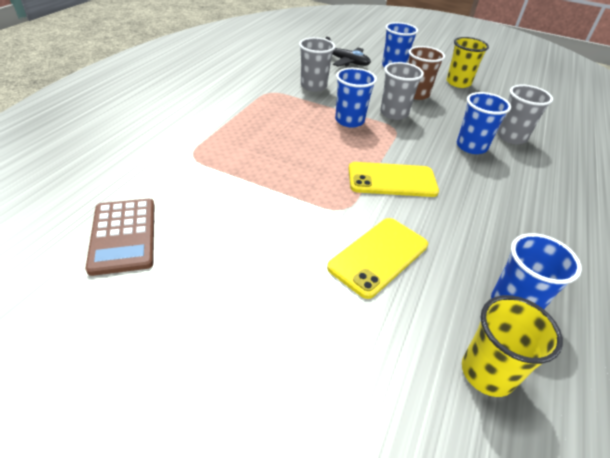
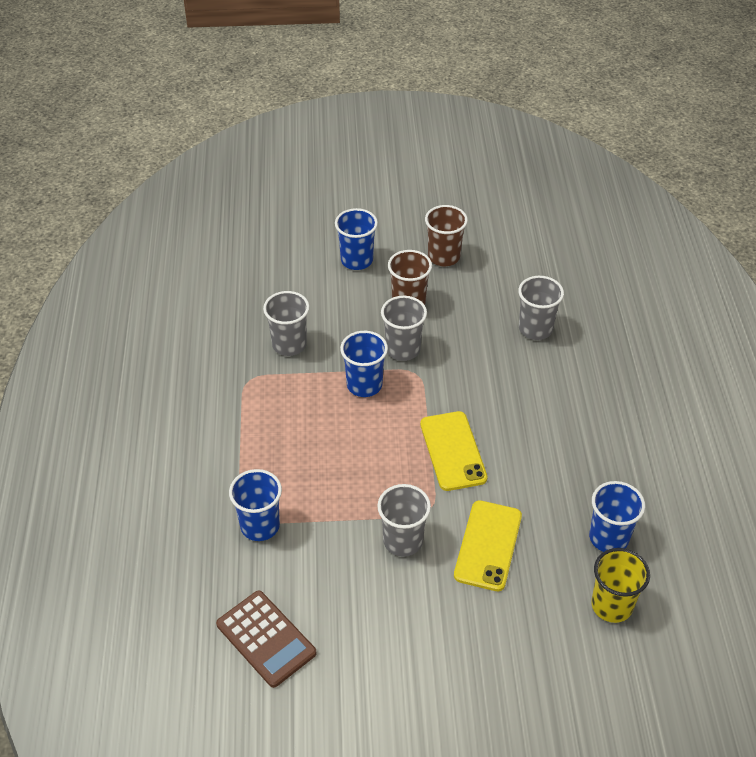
camera: 25 degrees left, 5 degrees up
(302, 219) = (403, 541): none -> grey cup
(347, 62) = (297, 277): black plane -> none
(392, 180) = (452, 451): yellow phone -> yellow phone turned 75 degrees counterclockwise
(458, 83) = (444, 257): yellow cup -> brown cup
(471, 146) = (503, 364): blue cup -> blue cup (260, 526)

